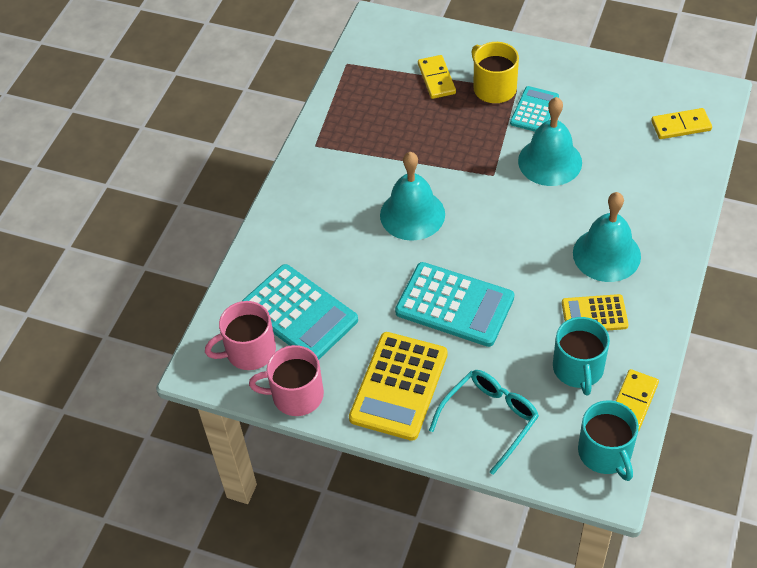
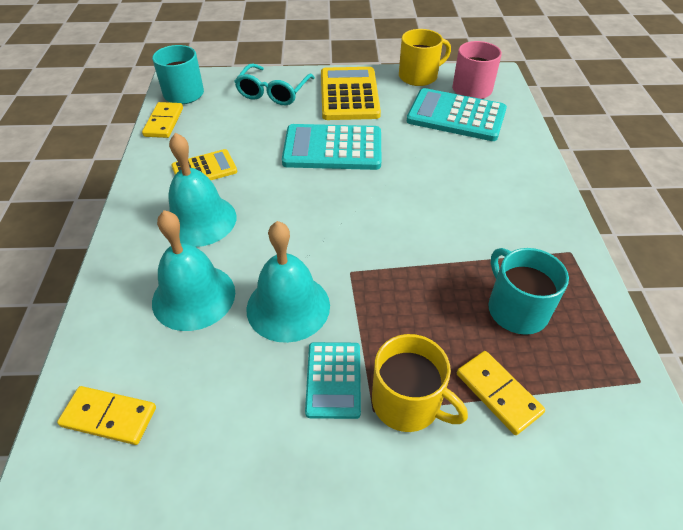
camera: 155 degrees right, 5 degrees down
(296, 395) = (419, 76): pink mug -> yellow mug
(412, 214) = (414, 208): turquoise bell -> turquoise bell (193, 296)
(578, 369) = (212, 132): turquoise mug -> turquoise mug (516, 309)
(681, 125) = (109, 417): yellow domino -> yellow domino turned 45 degrees clockwise

